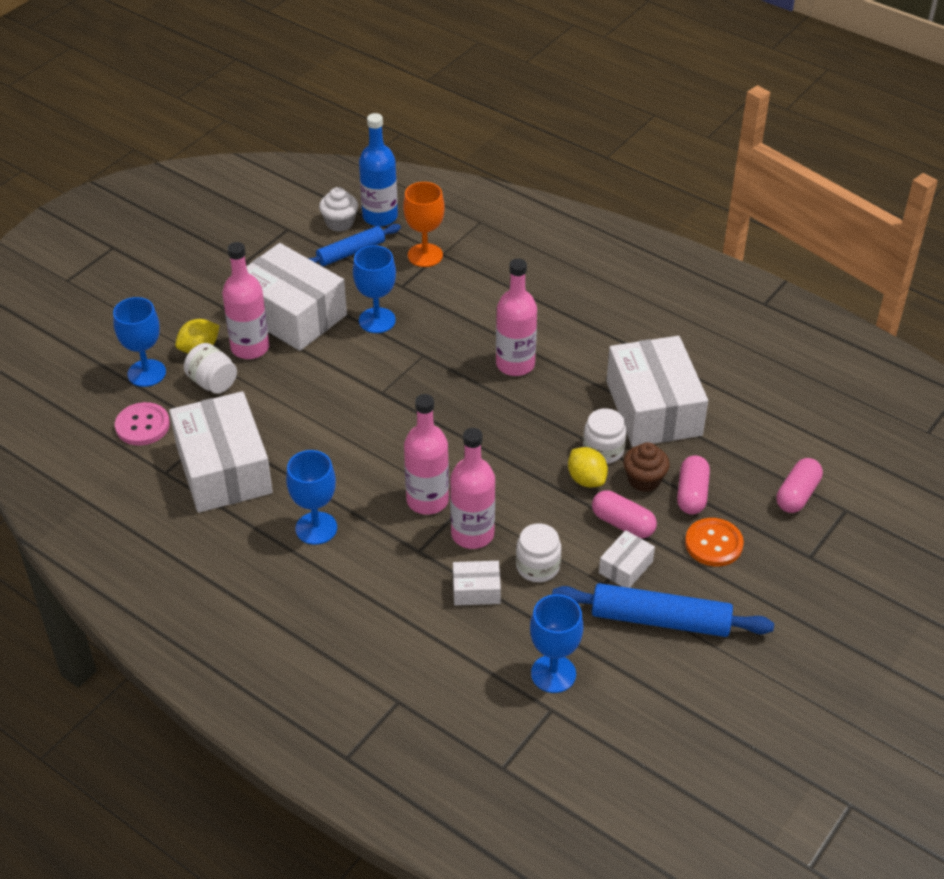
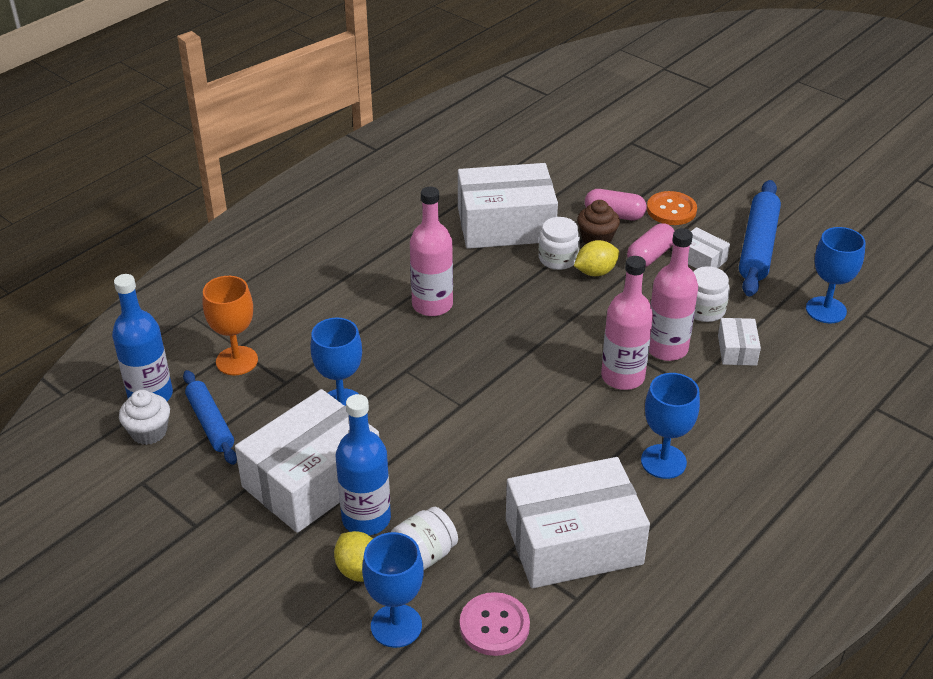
camera: 85 degrees left, 5 degrees down
(250, 348) = (366, 519): pink bottle -> blue bottle
(797, 495) = (615, 162): pink capsule -> none

